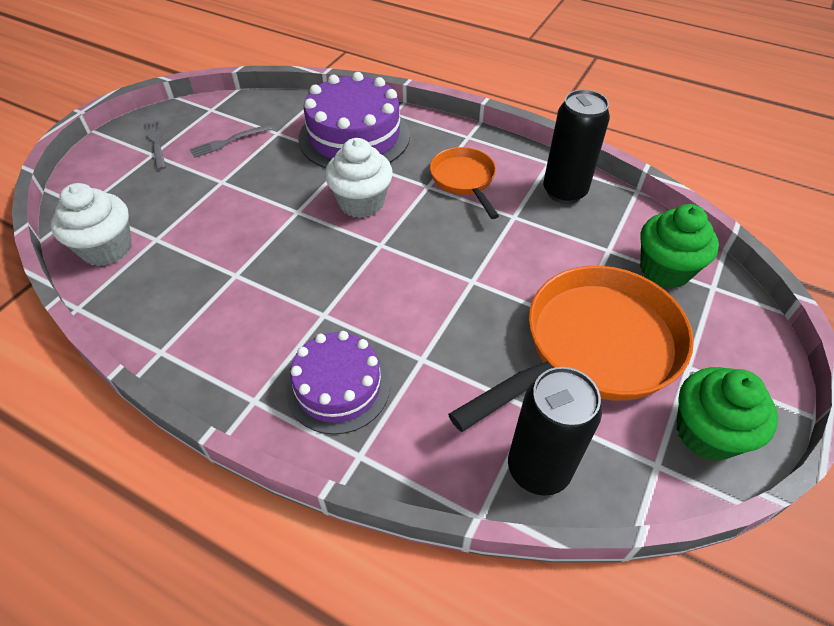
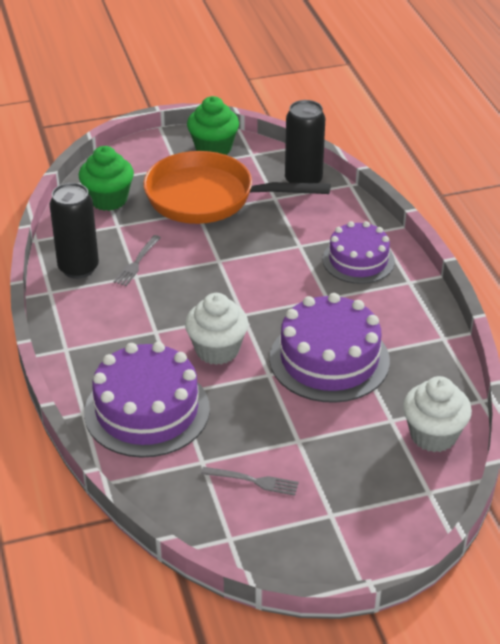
camera: 135 degrees left, 10 degrees down
(156, 142) = (317, 527): grey fork -> grey fork (137, 262)
(258, 254) = (329, 359): none -> purple cake
(464, 180) = (125, 318): orange pan -> none

